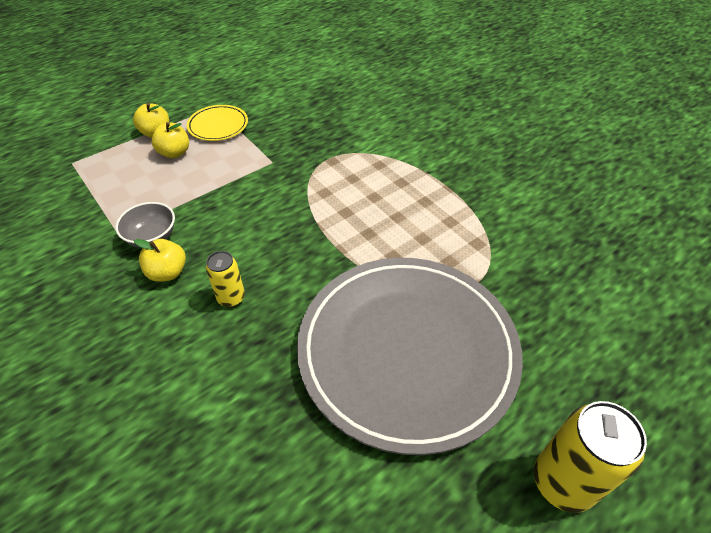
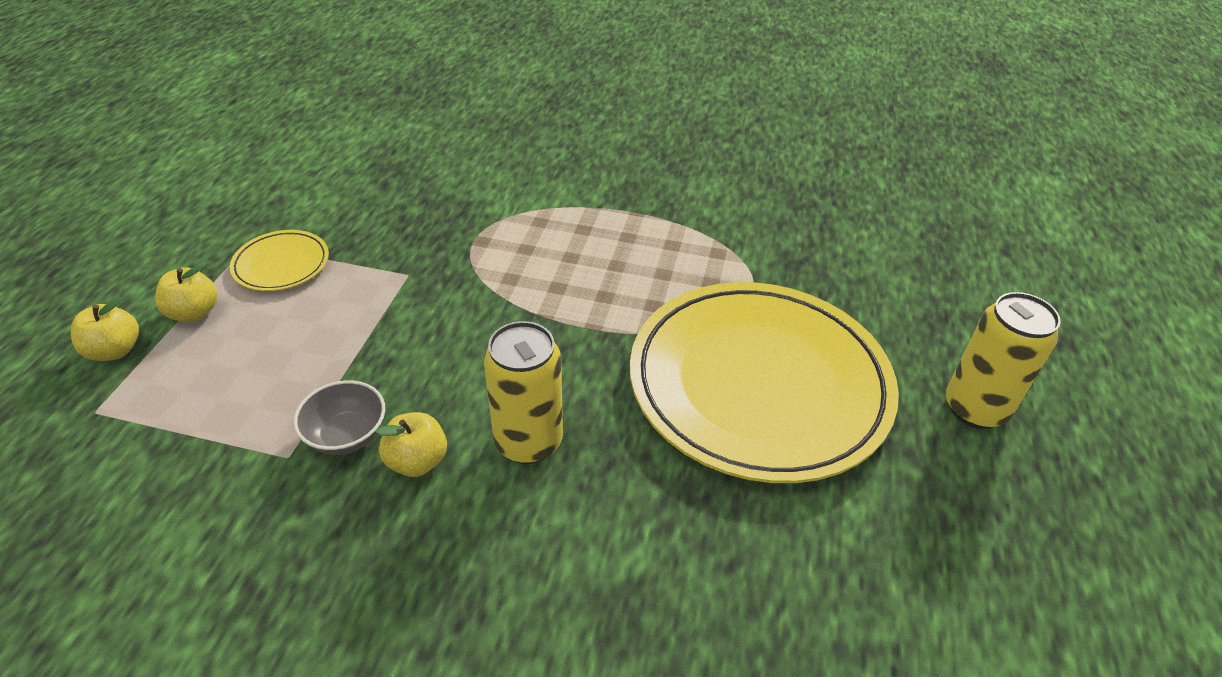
camera: 40 degrees left, 5 degrees down
(174, 153) = (255, 324): yellow apple -> yellow apple (115, 350)
(231, 298) = (528, 442): yellow can -> yellow can, size x1.73
(407, 351) = (759, 384): grey plate -> yellow plate

